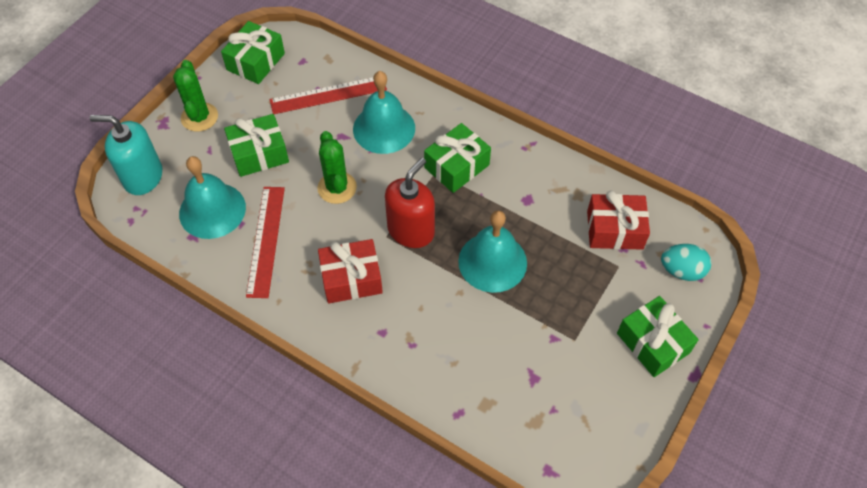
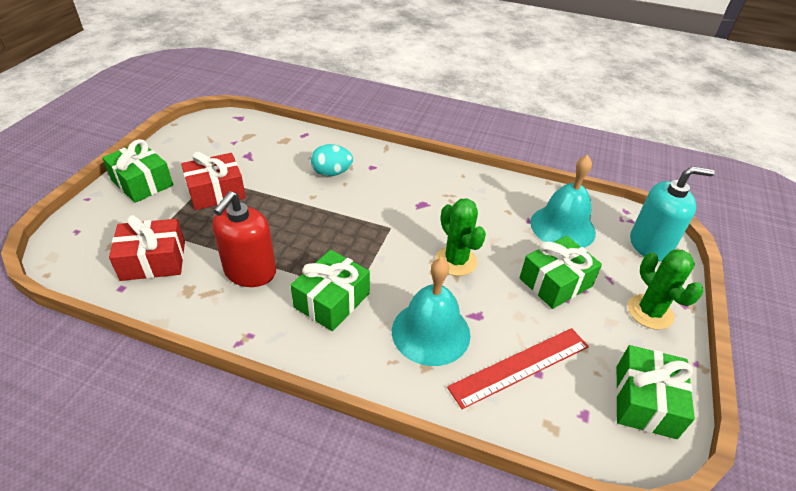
camera: 165 degrees right, 15 degrees down
(266, 240) = (498, 211): red ruler -> none
(351, 279) = (410, 194): red gift -> red gift (216, 192)
(411, 230) = (368, 234): red soap dispenser -> red soap dispenser (250, 272)
(492, 262) = (284, 220): turquoise bell -> none
(681, 271) = (92, 234): turquoise egg -> turquoise egg (332, 173)

